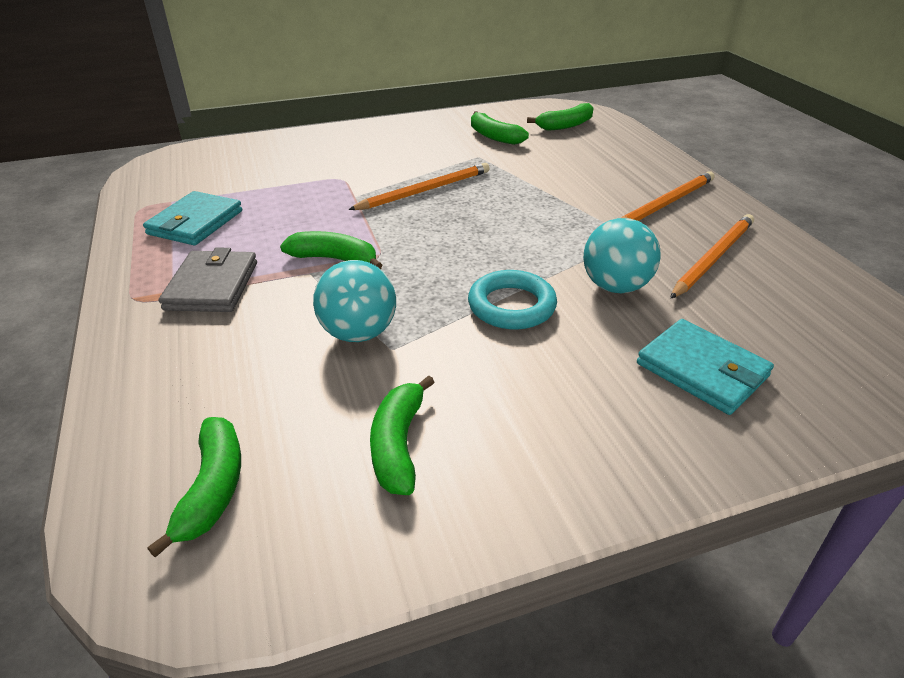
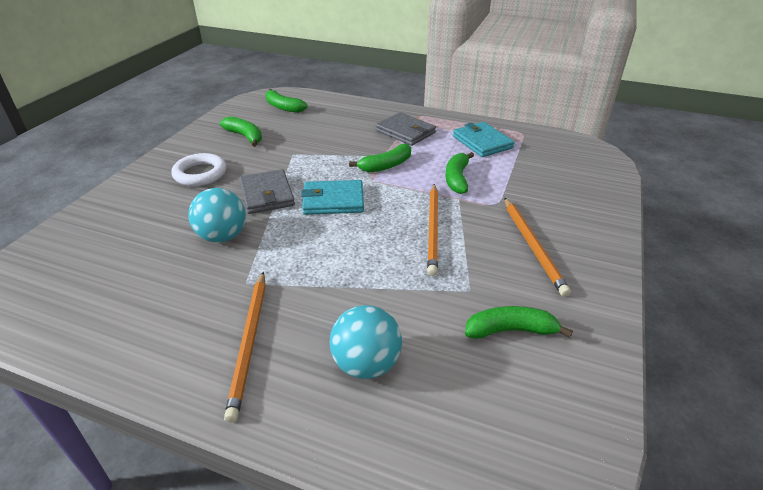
camera: 130 degrees right, 0 degrees up
(358, 333) = (315, 150): turquoise ball -> turquoise ball (366, 364)
(511, 306) = (267, 194): turquoise ring -> grey wallet
(559, 401) = (200, 173): none -> white ring
(565, 125) = (493, 421): green banana -> green banana (457, 178)
(702, 370) = (140, 218): turquoise wallet -> turquoise wallet (333, 200)
(713, 258) = (170, 300): orange pencil -> orange pencil (532, 246)

